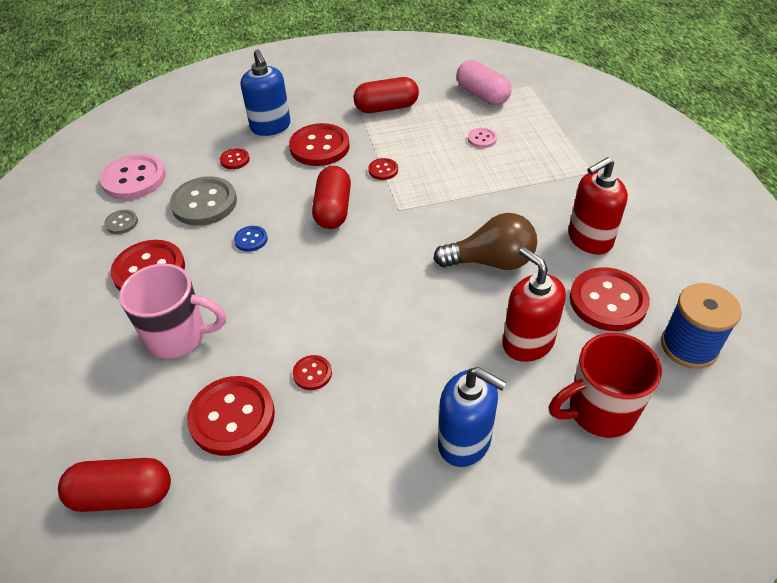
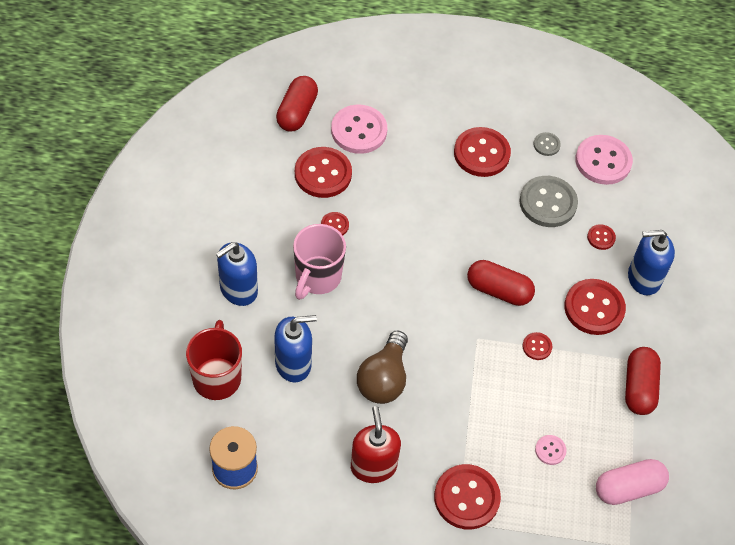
camera: 105 degrees right, 10 degrees up
(142, 402) = (359, 131): none -> pink button
(178, 336) = (405, 159): pink mug -> pink mug (317, 277)
(251, 239) = (487, 224): blue button -> none
(527, 342) = (293, 364): red soap dispenser -> blue soap dispenser
(608, 301) = (303, 439): red button -> red button (466, 498)

